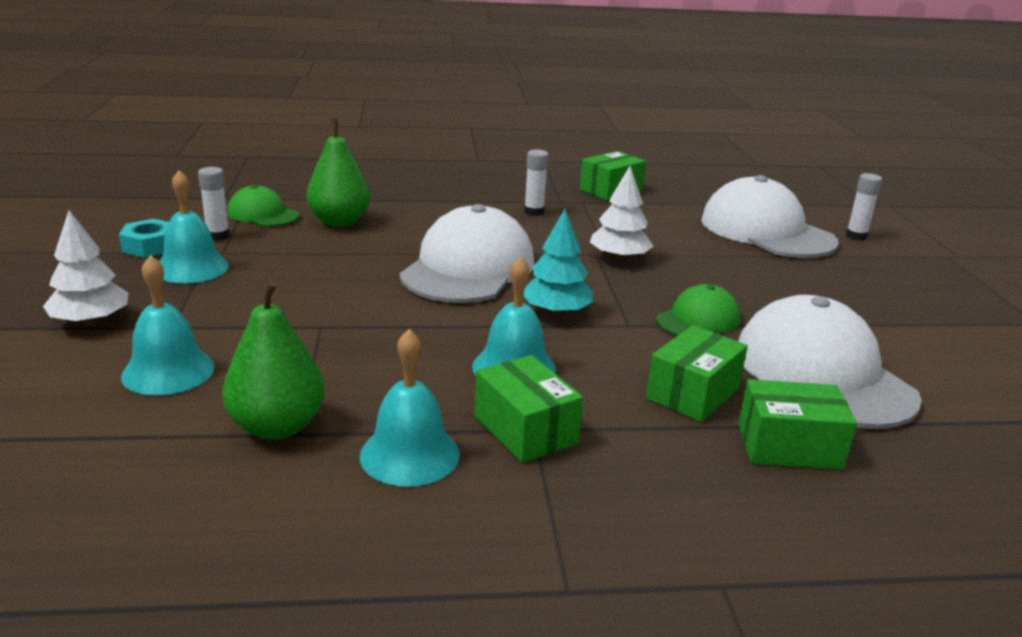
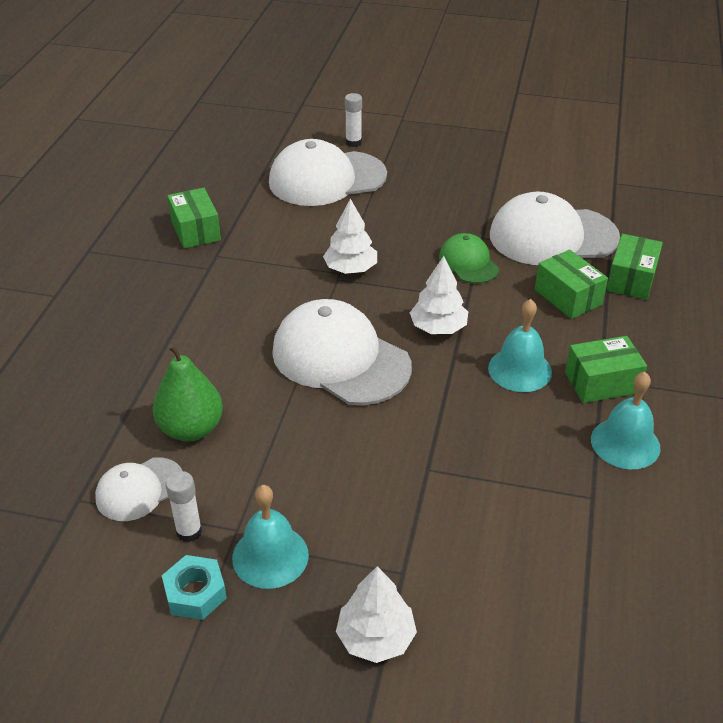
camera: 70 degrees left, 15 degrees up
(168, 371) = (487, 575): turquoise bell -> none
(263, 214) = (139, 489): green cap -> white cap
(277, 427) = (583, 509): green pear -> none
(534, 212) = (227, 291): white glue stick -> none
(556, 312) = (438, 328): turquoise tree -> white tree

